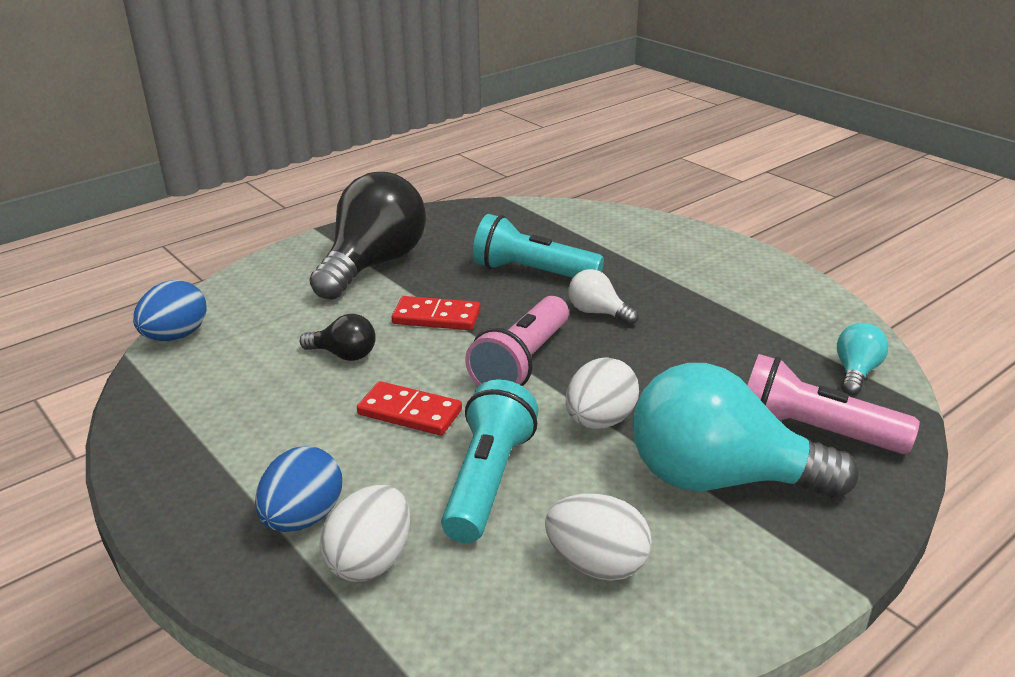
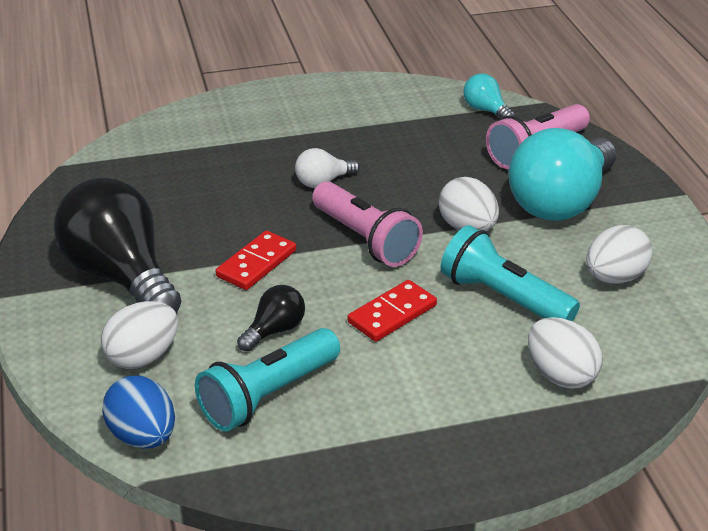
camera: 65 degrees left, 5 degrees up
(274, 306) = (143, 357): none -> white egg
(303, 518) = (493, 399): blue egg -> none
(532, 272) = (228, 192): turquoise flashlight -> turquoise flashlight (268, 395)

